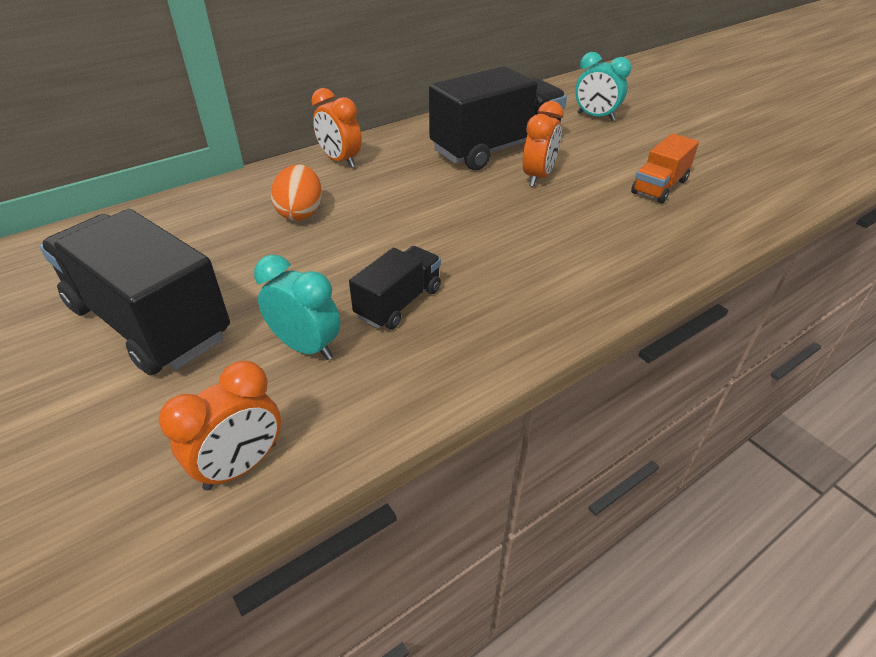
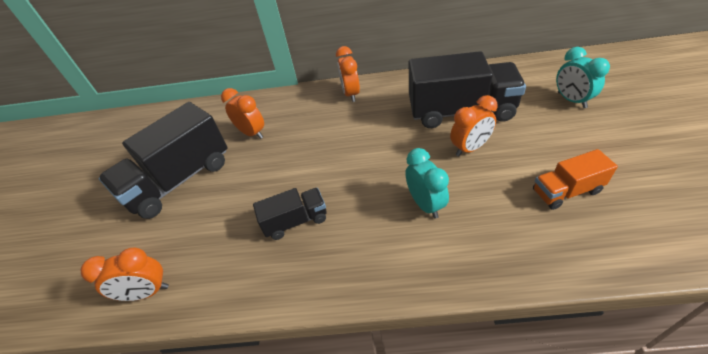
camera: 40 degrees right, 5 degrees up
(150, 322) = (180, 180): black truck -> black truck turned 120 degrees counterclockwise
(226, 235) = (252, 133): none -> orange clock
(301, 213) = (298, 130): orange egg -> none
(306, 347) = (228, 230): turquoise clock -> turquoise clock (425, 204)

